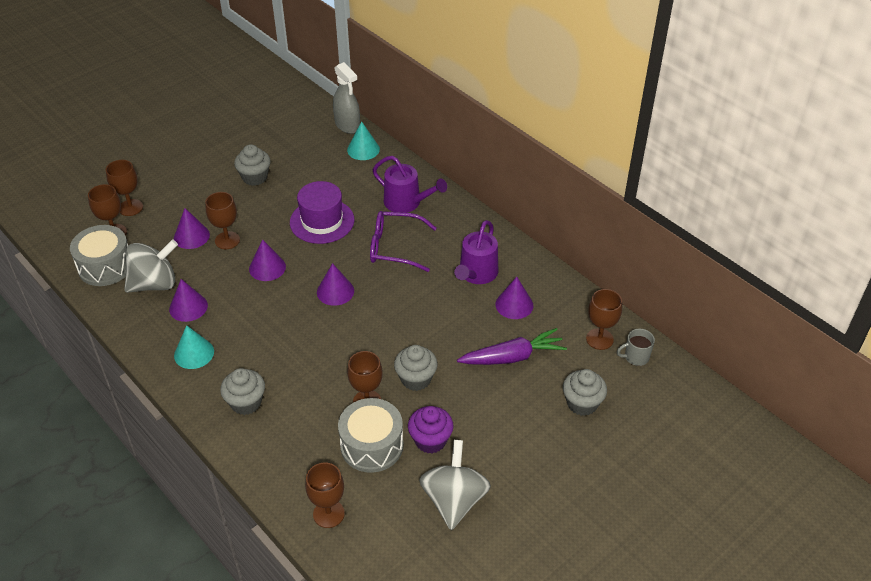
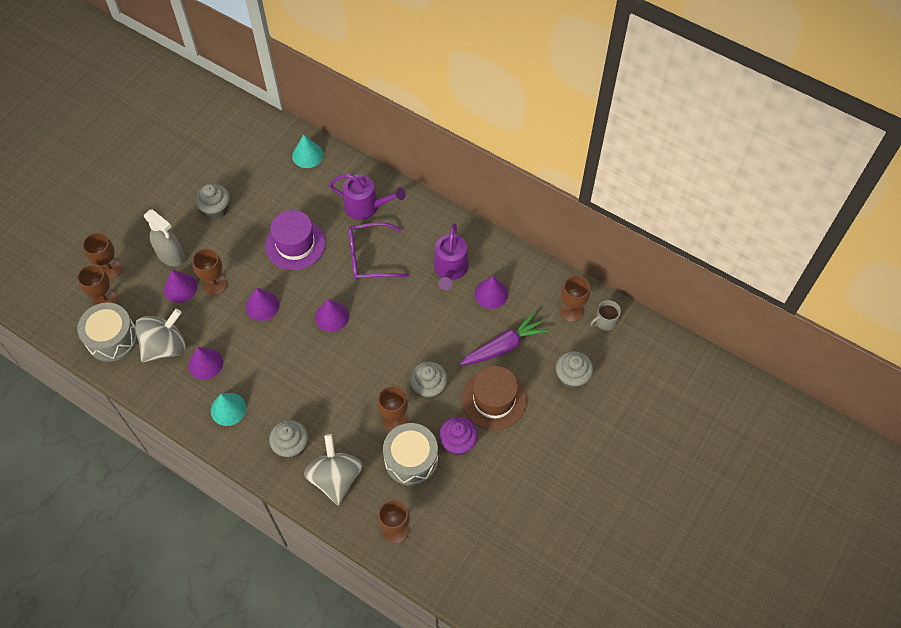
camera: 15 degrees left, 15 degrees up
(347, 125) = (284, 130): grey spray bottle -> grey spray bottle (171, 255)
(454, 500) = (493, 492): grey spinning top -> grey spinning top (335, 478)
(485, 406) = (494, 400): none -> brown hat

